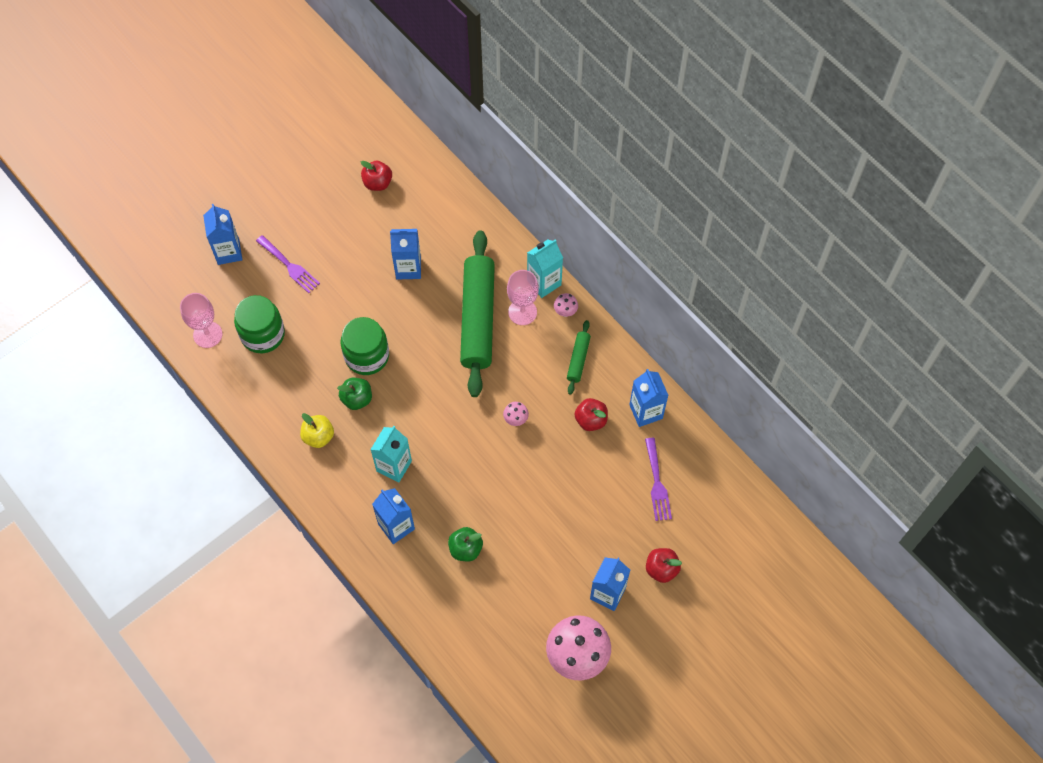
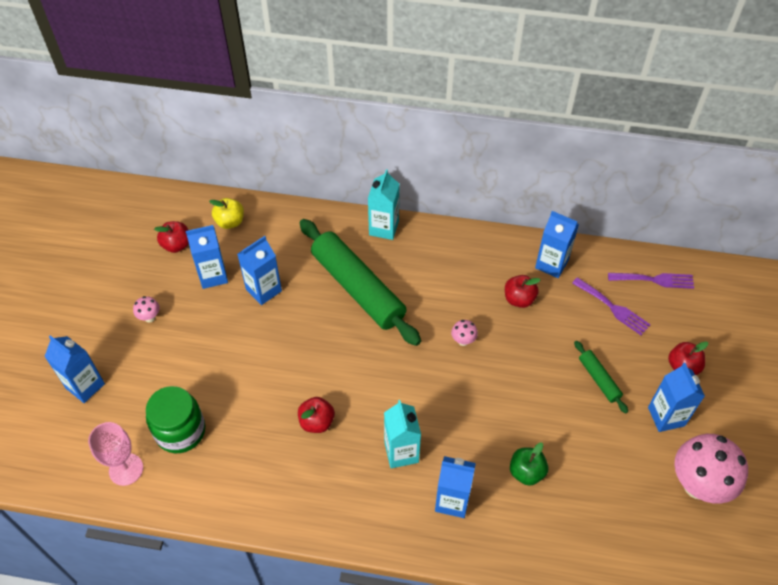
camera: 40 degrees left, 10 degrees down
(289, 266) = (155, 358): purple fork -> purple fork (655, 280)
(318, 436) = (312, 479): yellow apple -> yellow apple (230, 222)
(357, 399) = (317, 422): green apple -> red apple
(367, 356) = (292, 381): green jar -> none
(382, 229) = (213, 276): none -> blue carton
(522, 312) = (388, 259): pink goblet -> none
(565, 312) = (421, 237): pink mushroom -> pink mushroom (150, 317)
(578, 359) = (465, 263): green rolling pin -> green rolling pin (599, 379)

